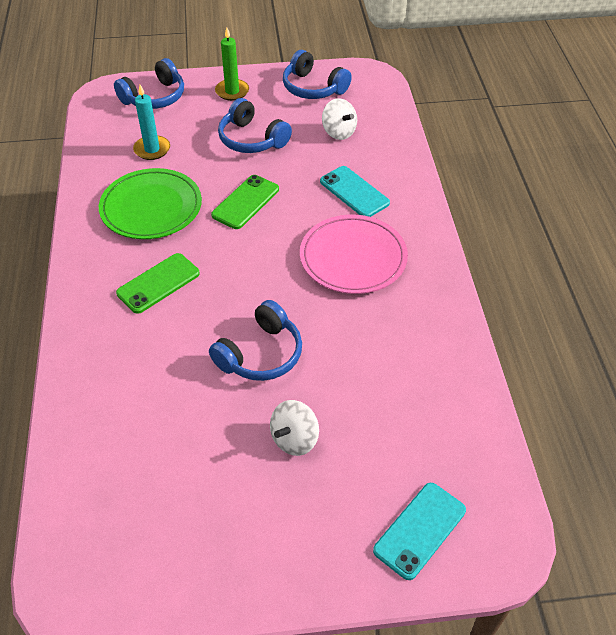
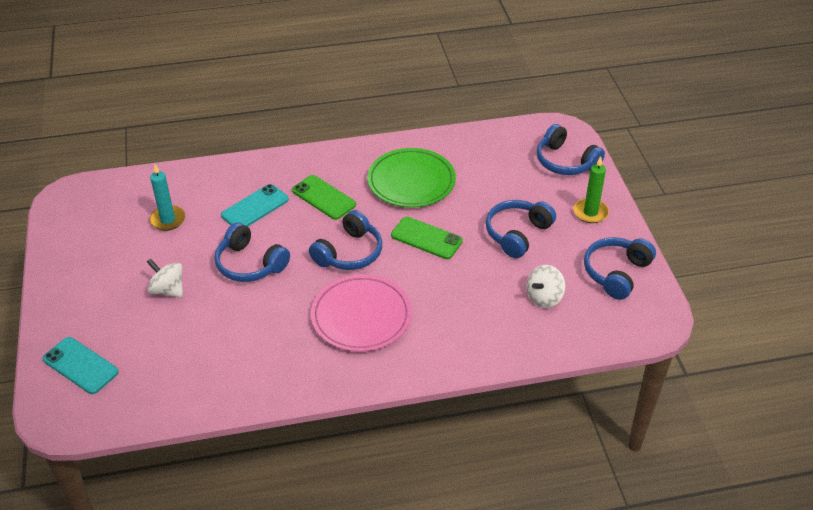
camera: 85 degrees right, 5 degrees down
(152, 149) = (488, 171): turquoise candle -> turquoise candle (168, 220)
(257, 264) = (349, 253): none -> blue headphones
(354, 192) = (452, 313): turquoise phone -> turquoise phone (255, 207)

